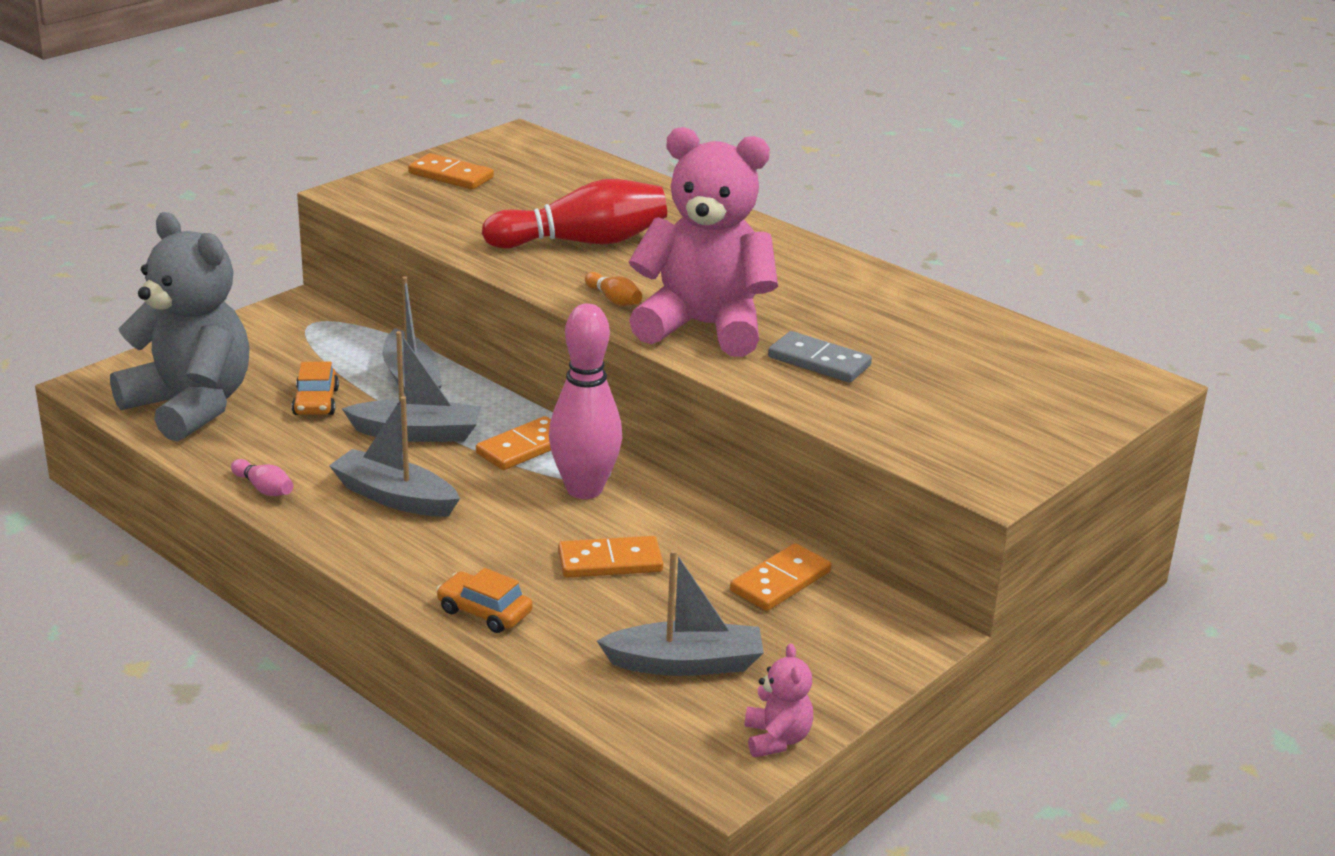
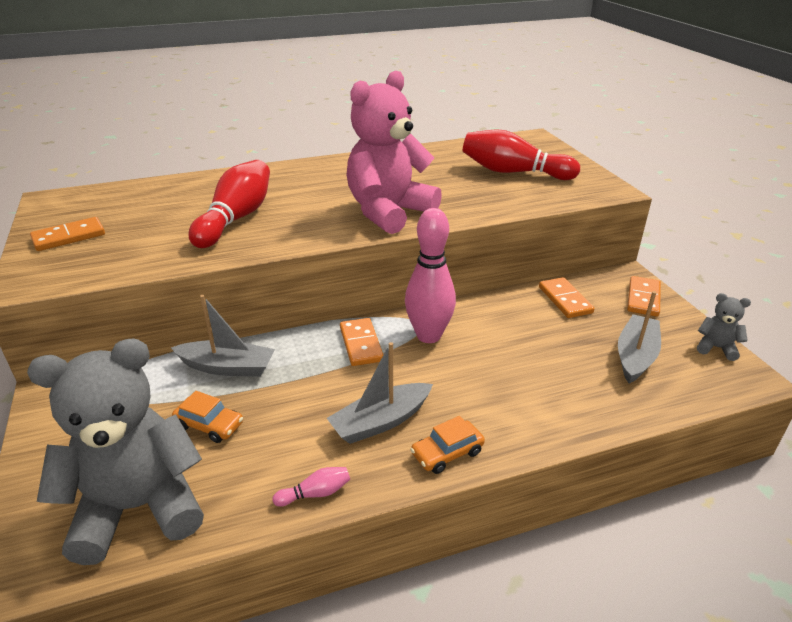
camera: 60 degrees left, 5 degrees up
(417, 433) = (302, 385): grey boat -> none
(484, 612) = (551, 420): orange car -> orange car (447, 453)
(610, 561) = (516, 350): orange domino -> orange domino (643, 298)
(614, 300) = (326, 229): orange bowling pin -> none
(776, 739) = (716, 348): pink teddy bear -> grey teddy bear
(819, 362) = (457, 194): grey domino -> none
(956, 390) = (513, 172): none -> red bowling pin

